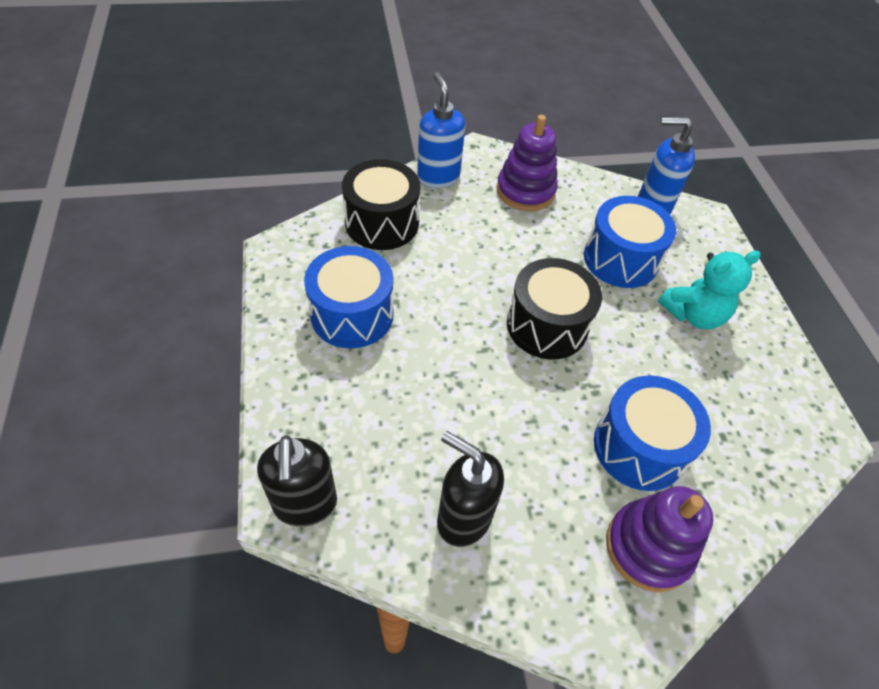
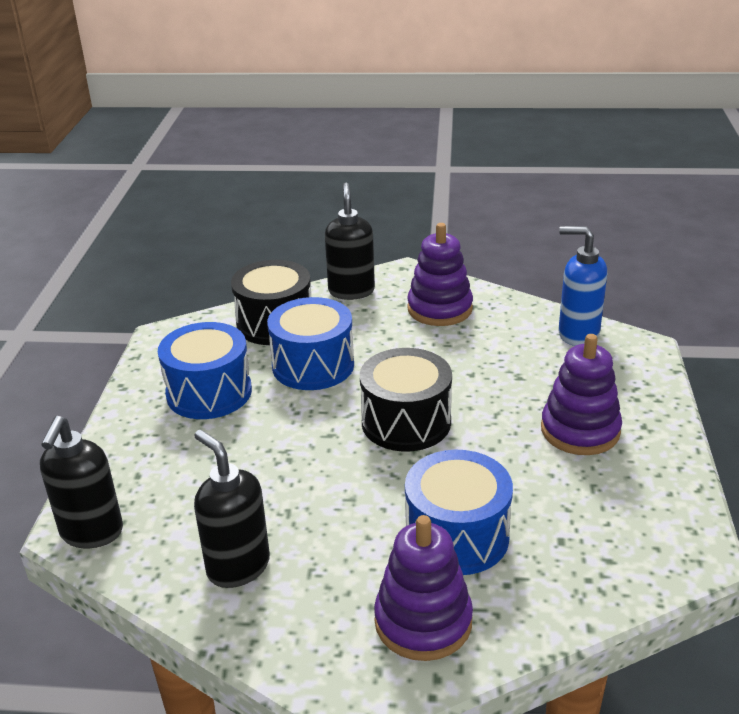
camera: 20 degrees right, 20 degrees down
(438, 177) = (351, 291): blue soap dispenser -> black soap dispenser
(620, 259) = (518, 375): blue drum -> blue drum (313, 365)
(693, 314) = (580, 430): turquoise teddy bear -> purple stacking toy

